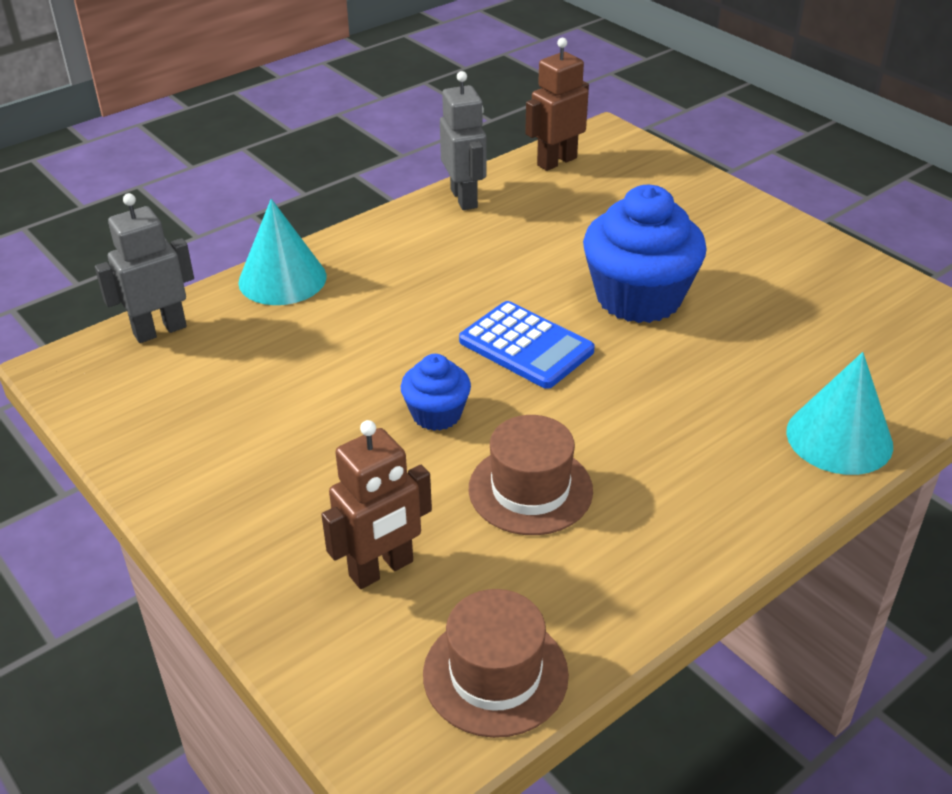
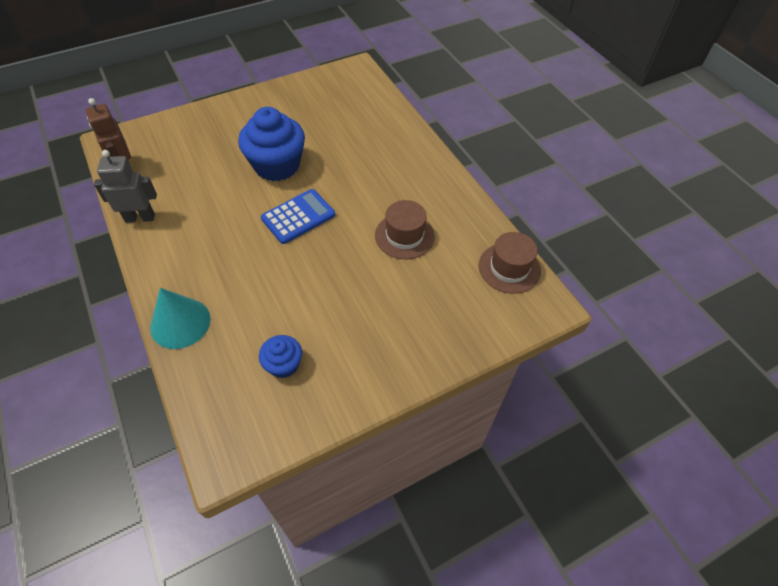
camera: 80 degrees left, 15 degrees up
(160, 330) = (206, 398): grey robot -> none
(381, 569) = (443, 300): brown robot -> none
(436, 414) = (340, 263): blue cupcake -> blue cupcake (283, 365)
(839, 438) = (400, 129): turquoise cone -> none

